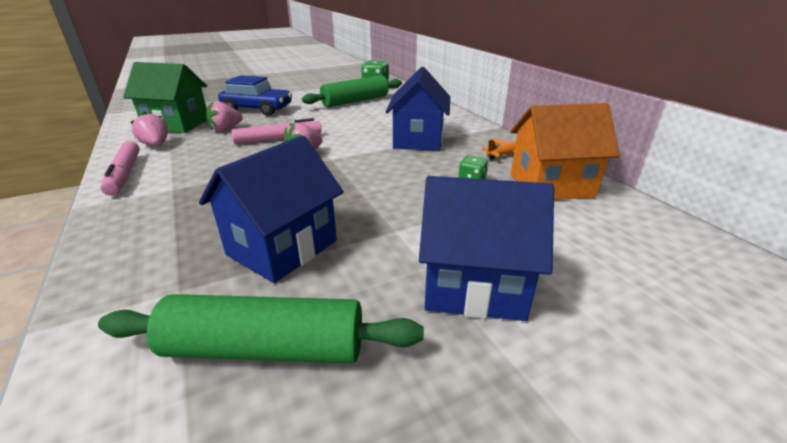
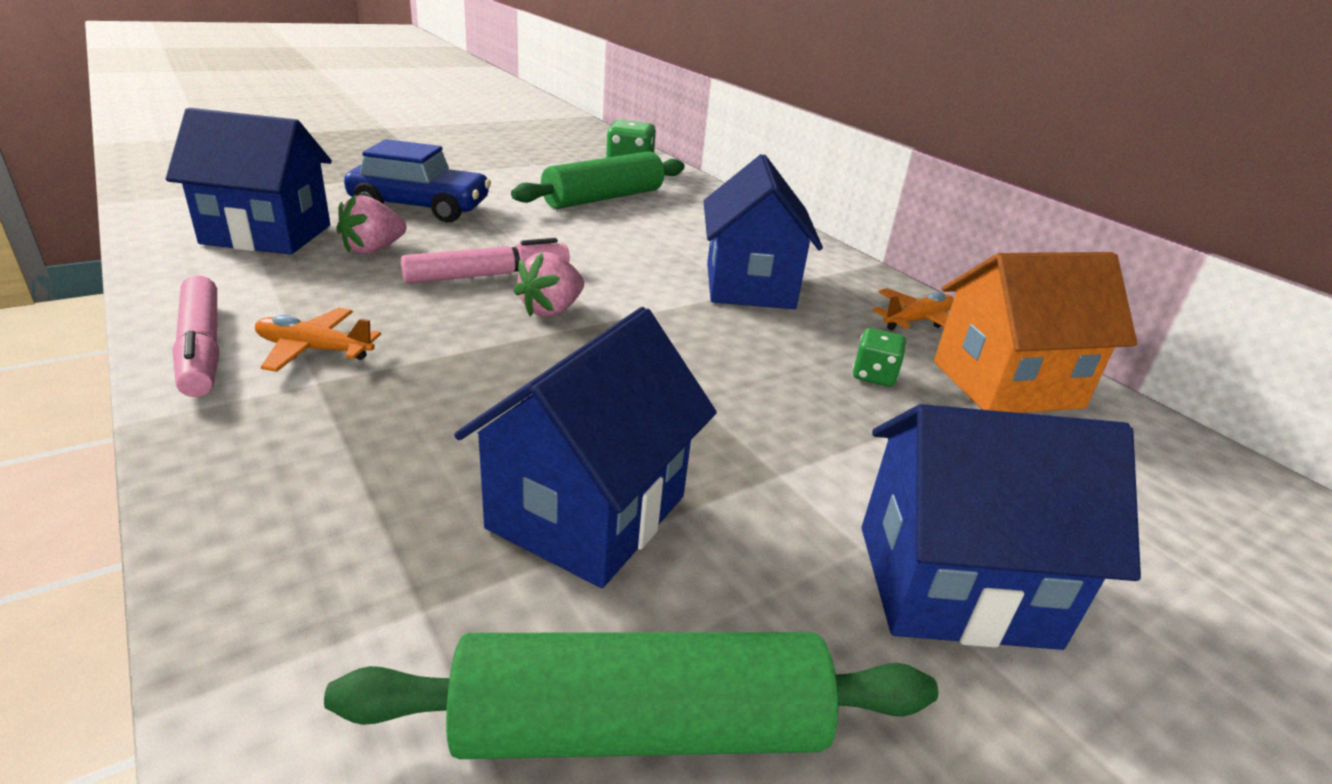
camera: 10 degrees left, 0 degrees up
(156, 145) = (242, 281): pink strawberry -> none
(177, 124) = (267, 234): green house -> blue house
(177, 174) = (314, 350): none -> orange plane

